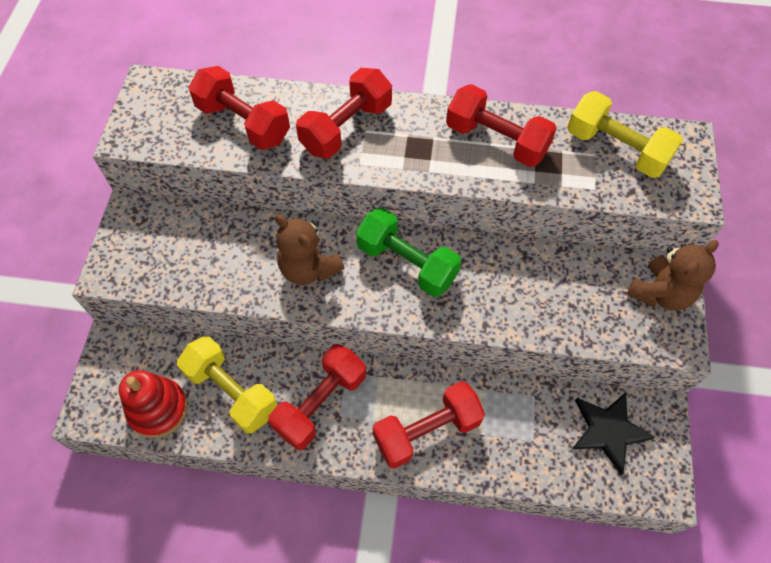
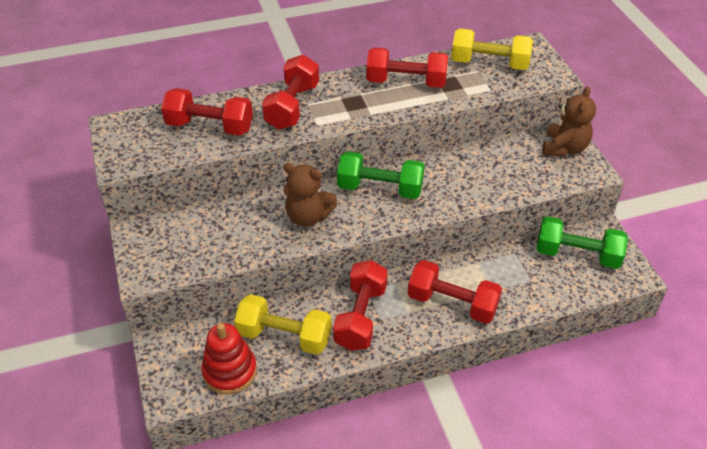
camera: 25 degrees left, 15 degrees down
(427, 431) = (452, 303): red dumbbell -> red dumbbell turned 75 degrees clockwise
(608, 430) = (577, 255): black star -> green dumbbell

